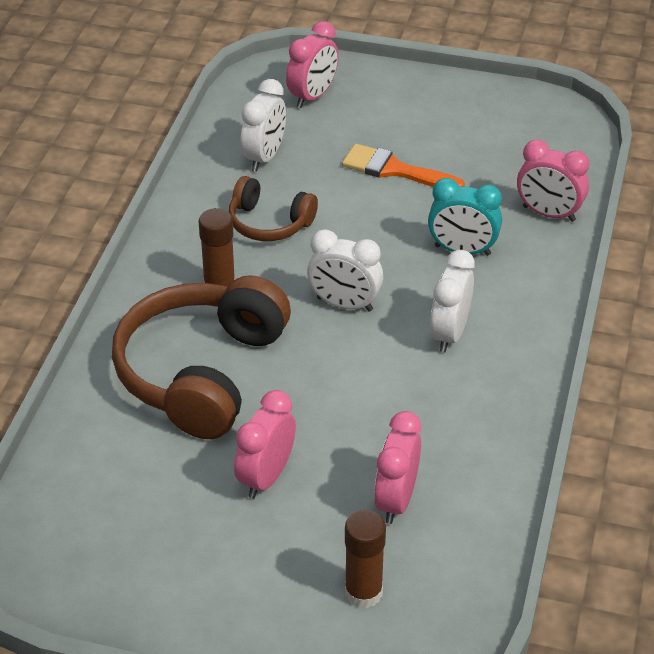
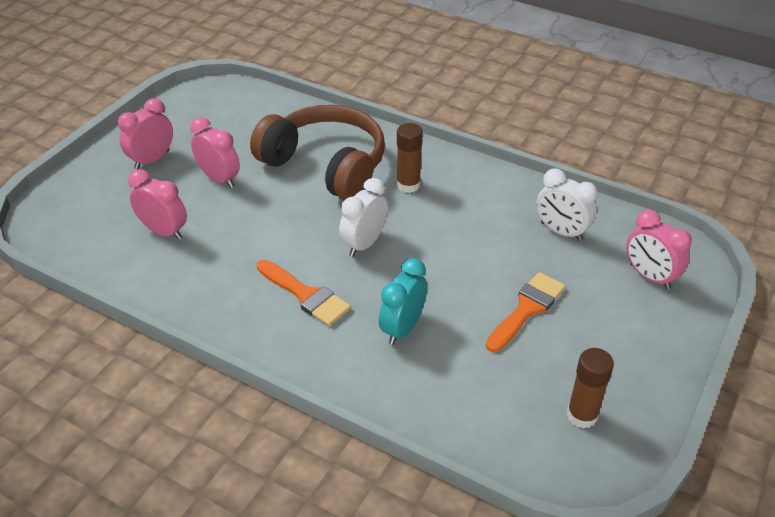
camera: 105 degrees right, 0 degrees up
(269, 223) = (474, 220): brown headphones -> none
(363, 592) = (104, 203): brown glue stick -> brown glue stick (582, 415)
(449, 334) = (306, 295): white clock -> orange brush
(548, 214) = (434, 405): pink clock -> pink clock (152, 160)

